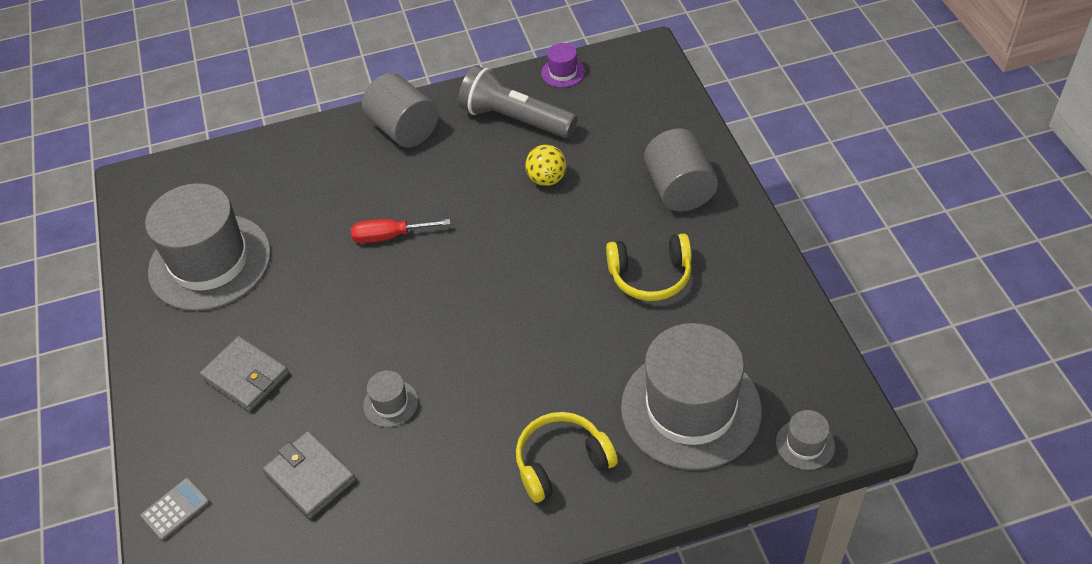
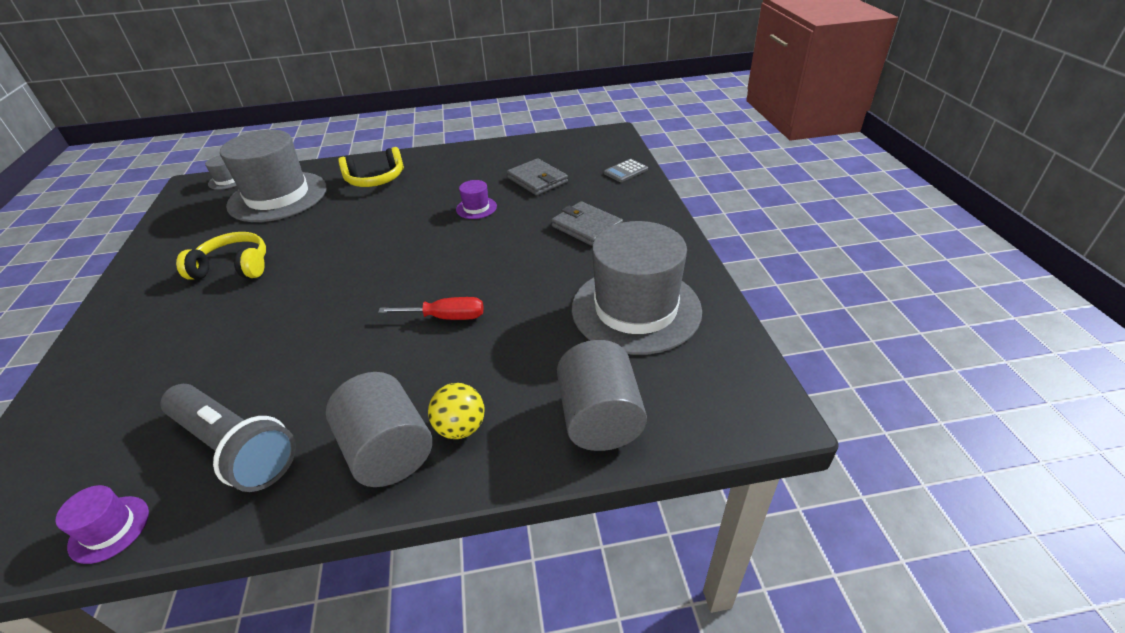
camera: 175 degrees left, 10 degrees down
(390, 403) = (476, 208): grey hat -> purple hat
(547, 179) = (255, 360): yellow ball -> yellow ball (461, 428)
(679, 189) = (136, 336): grey cylinder -> grey cylinder (599, 418)

